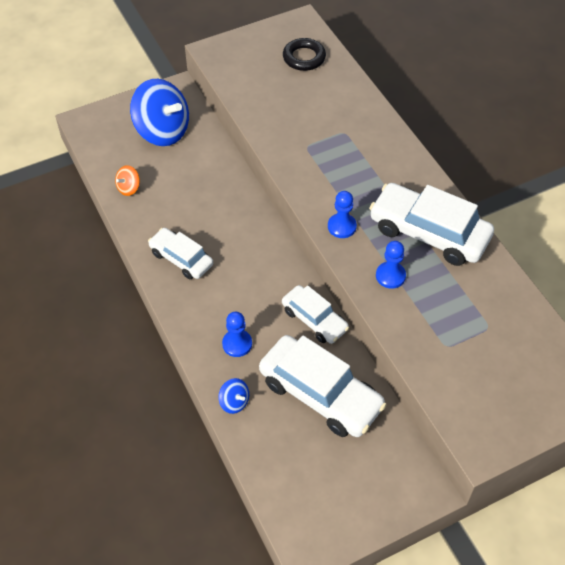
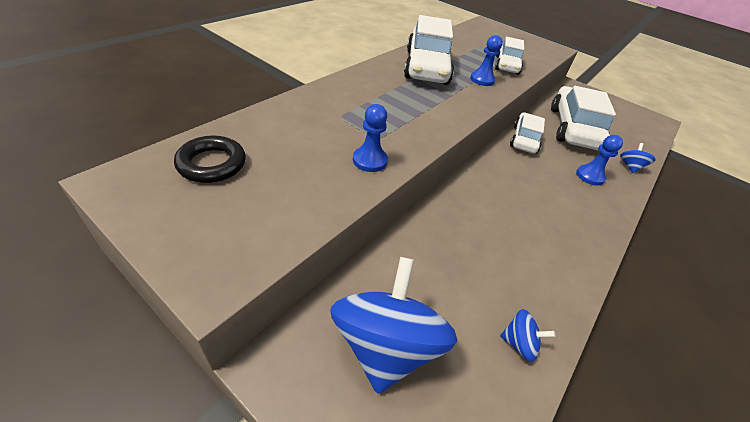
camera: 120 degrees left, 10 degrees down
(129, 188) = (519, 343): orange spinning top -> blue spinning top
(181, 259) = (558, 241): white car -> white car (507, 65)
(342, 226) = (459, 105): blue pawn -> blue pawn (370, 160)

